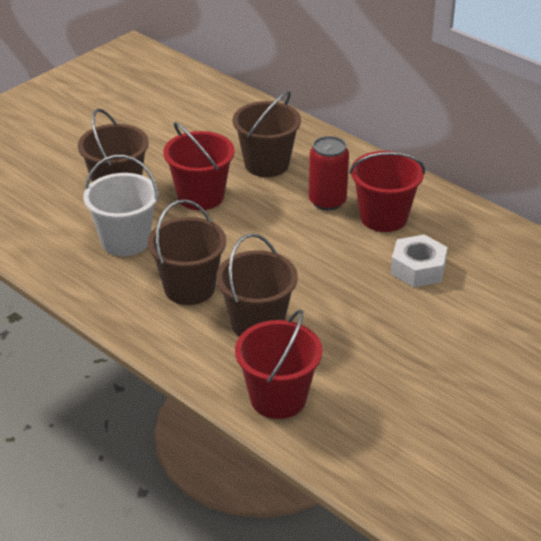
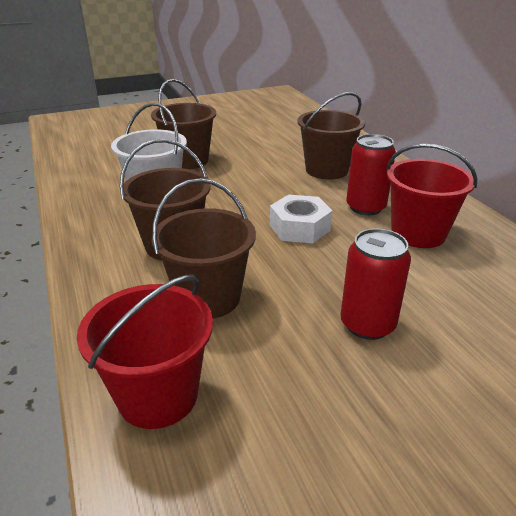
camera: 25 degrees right, 5 degrees down
(201, 196) = (250, 179): red bucket -> none
(383, 308) = (367, 324): none -> red can
(418, 269) = (434, 292): white nut -> white nut (299, 228)

